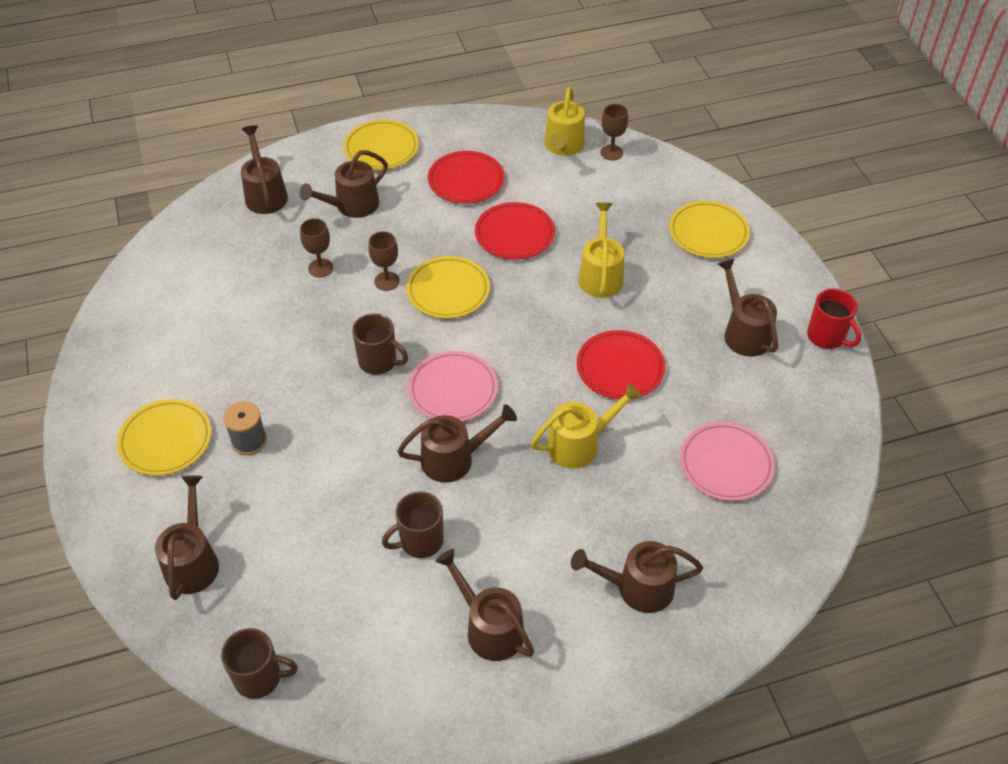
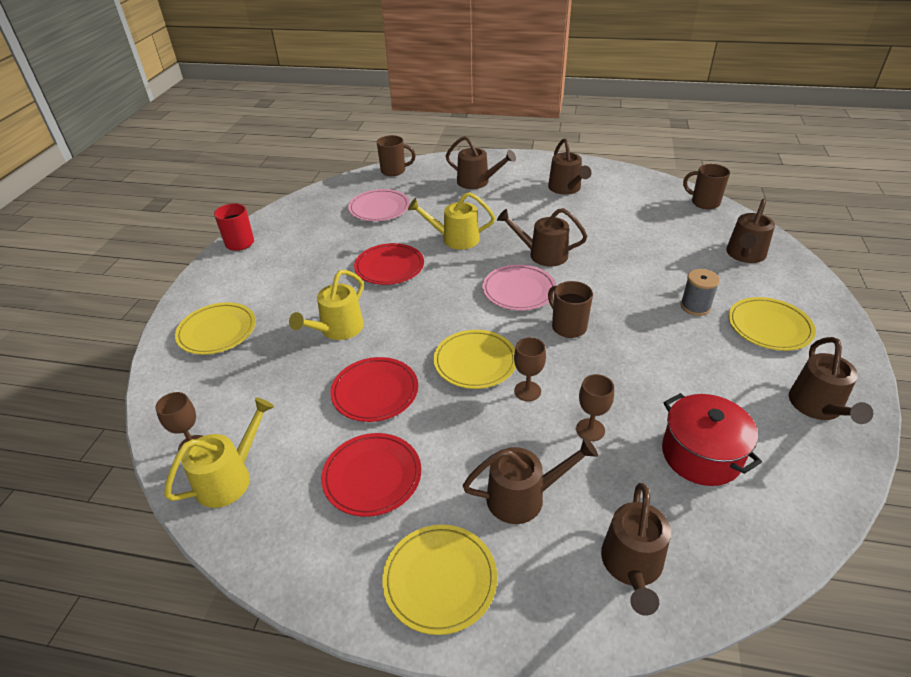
camera: 150 degrees left, 10 degrees down
(227, 279) = (701, 455): none -> red pot
(420, 541) = (587, 226): brown mug -> brown mug (394, 171)
(743, 332) = (285, 261): brown watering can -> brown watering can (818, 407)

